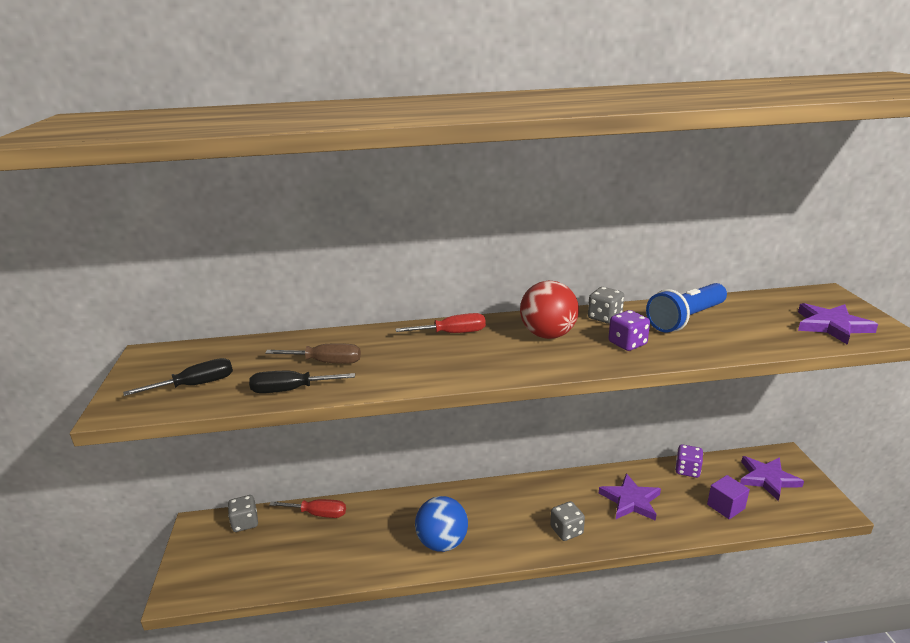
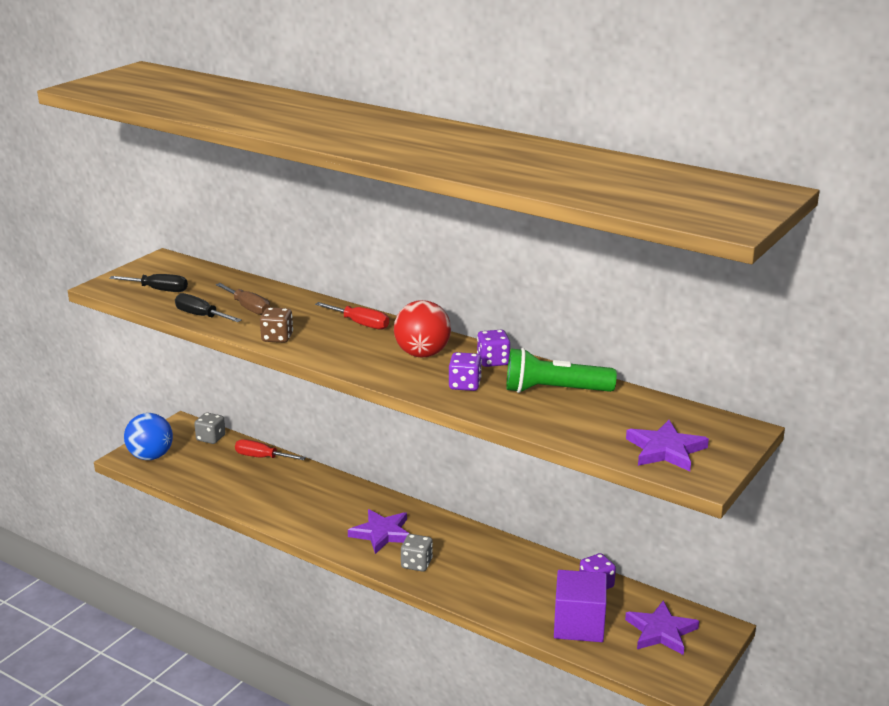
camera: 40 degrees right, 0 degrees up
(318, 514) = (262, 457): red screwdriver -> red screwdriver turned 150 degrees clockwise
(406, 376) = (277, 338): none -> brown dice
(442, 542) = (317, 520): blue ball -> blue ball (151, 456)
(604, 317) = (493, 361): grey dice -> purple dice
(630, 501) = (503, 575): purple star -> purple star (382, 533)
(686, 319) = (554, 390): blue flashlight -> green flashlight
(725, 506) = (579, 625): purple cube -> purple cube, size x1.62

